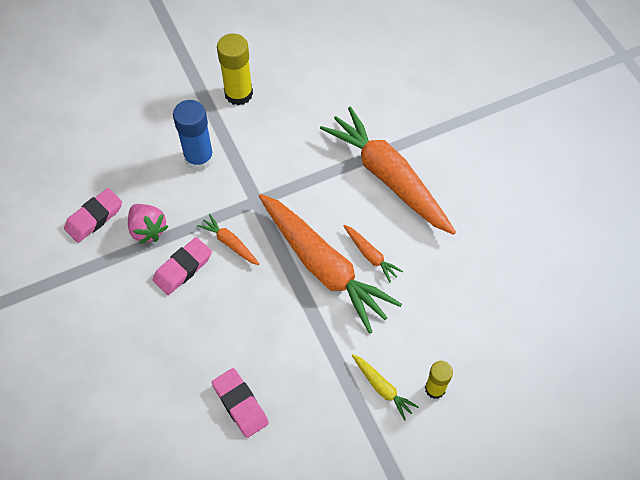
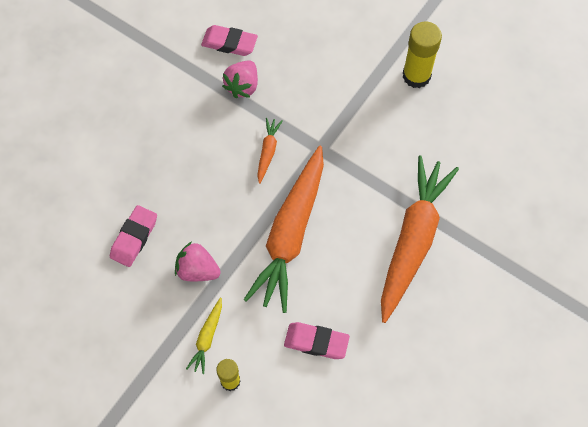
camera: 60 degrees right, 5 degrees up
(183, 268) = (224, 131): pink eraser -> pink eraser (316, 342)
(199, 158) = (332, 83): blue glue stick -> none
(309, 363) = (197, 270): none -> pink strawberry
(370, 255) = (324, 266): orange carrot -> none

